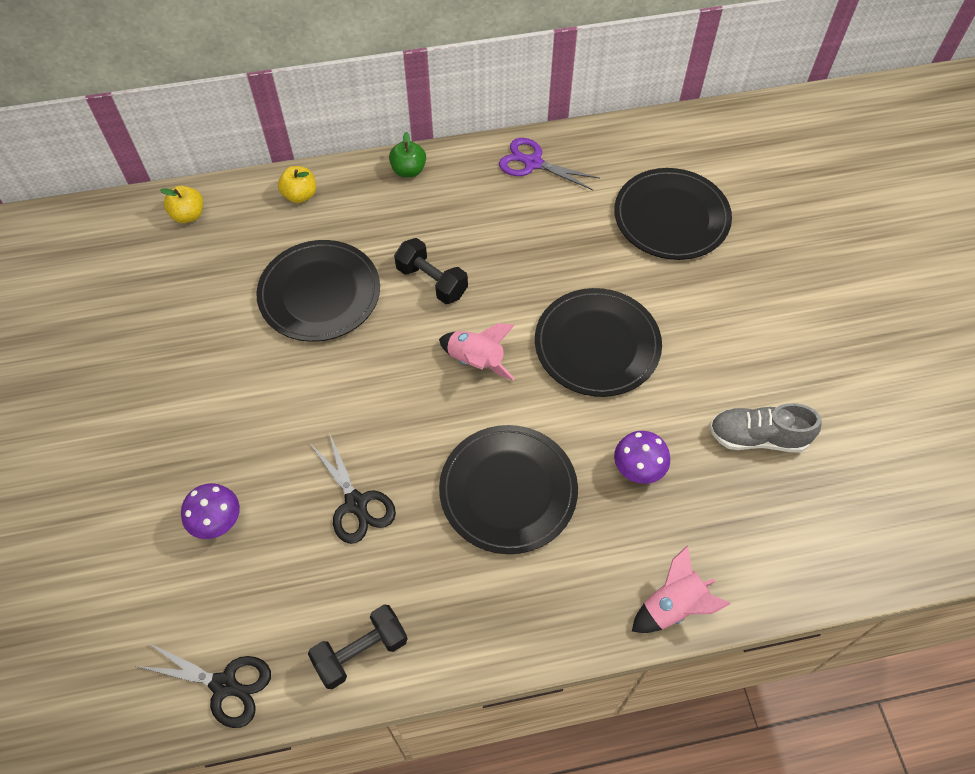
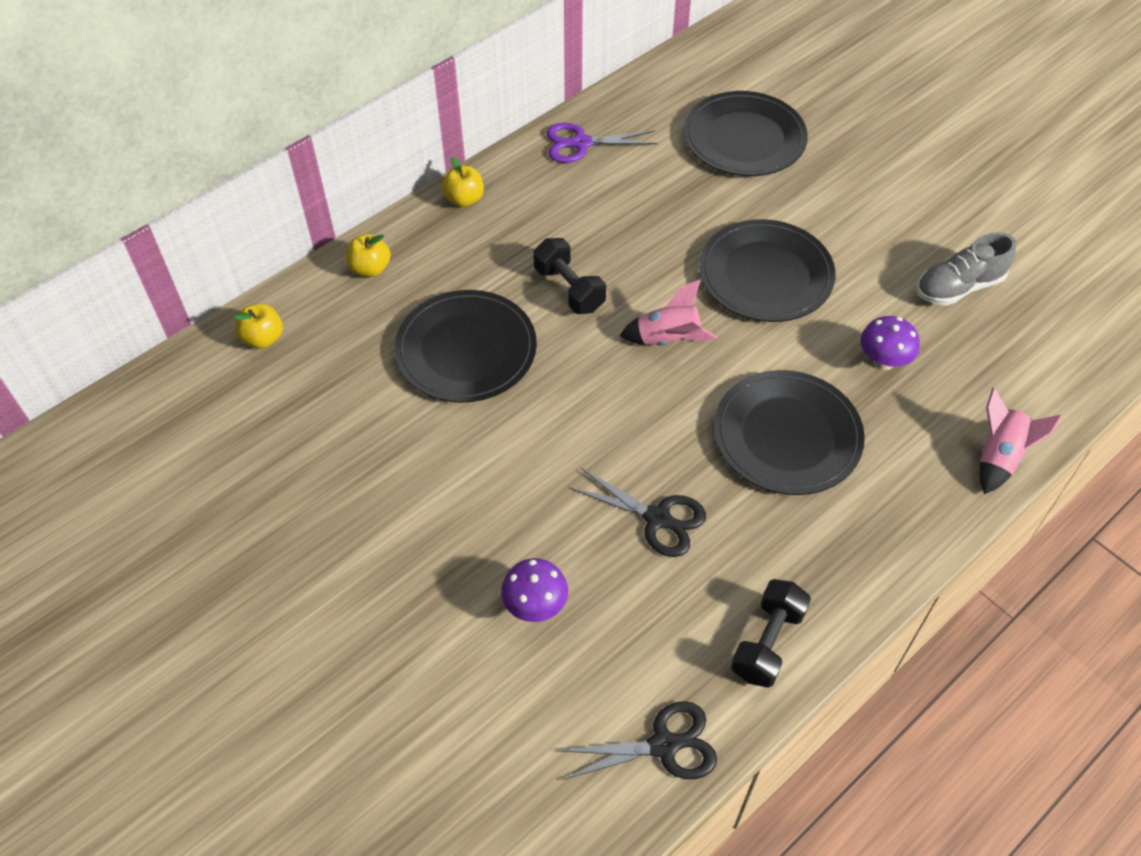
camera: 30 degrees left, 5 degrees down
(408, 170) = (464, 199): green apple -> yellow apple
(432, 281) = (569, 289): black dumbbell -> black dumbbell turned 45 degrees clockwise

